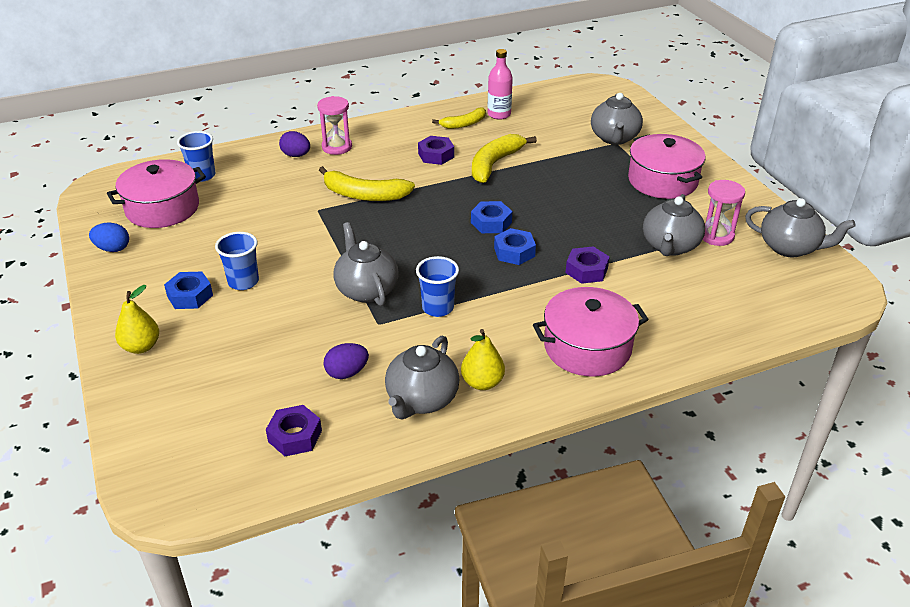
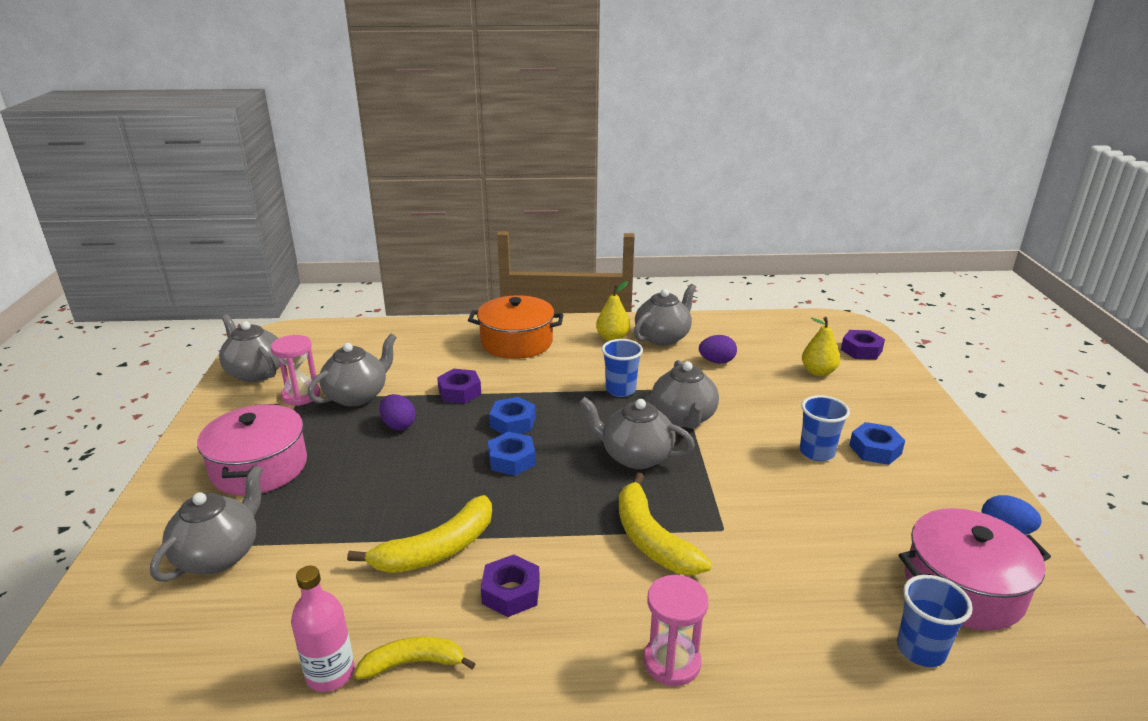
camera: 160 degrees left, 10 degrees down
(141, 347) = (908, 412): yellow pear -> yellow pear (818, 372)
(295, 436) = (761, 336): purple nut -> purple nut (861, 350)
(296, 155) = (750, 659): purple egg -> purple egg (398, 425)
(364, 195) = (652, 539): yellow banana -> yellow banana turned 150 degrees counterclockwise
(396, 245) = (635, 456): none -> grey teapot
(587, 347) = (516, 342): pink pot -> orange pot

